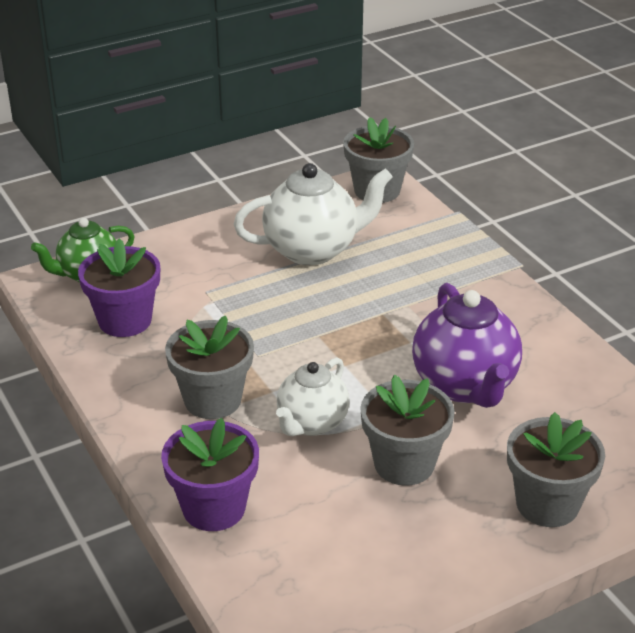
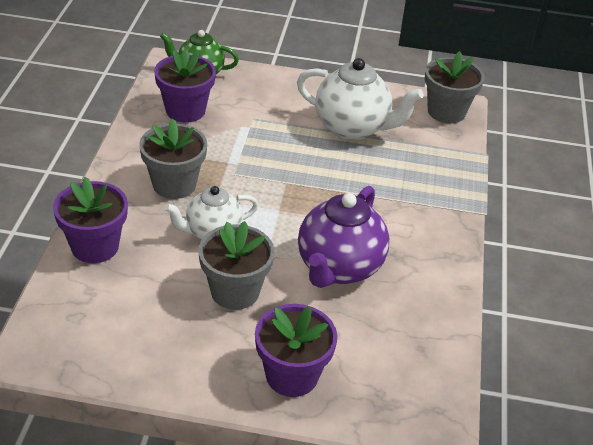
camera: 35 degrees right, 5 degrees up
(547, 504) = (292, 375): grey flower pot -> purple flower pot

